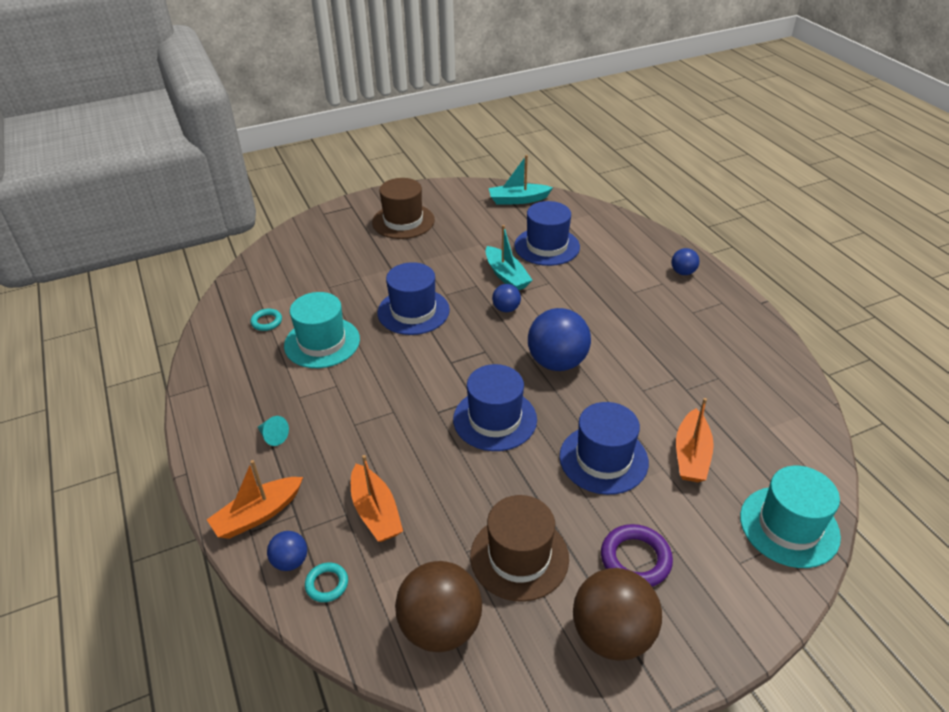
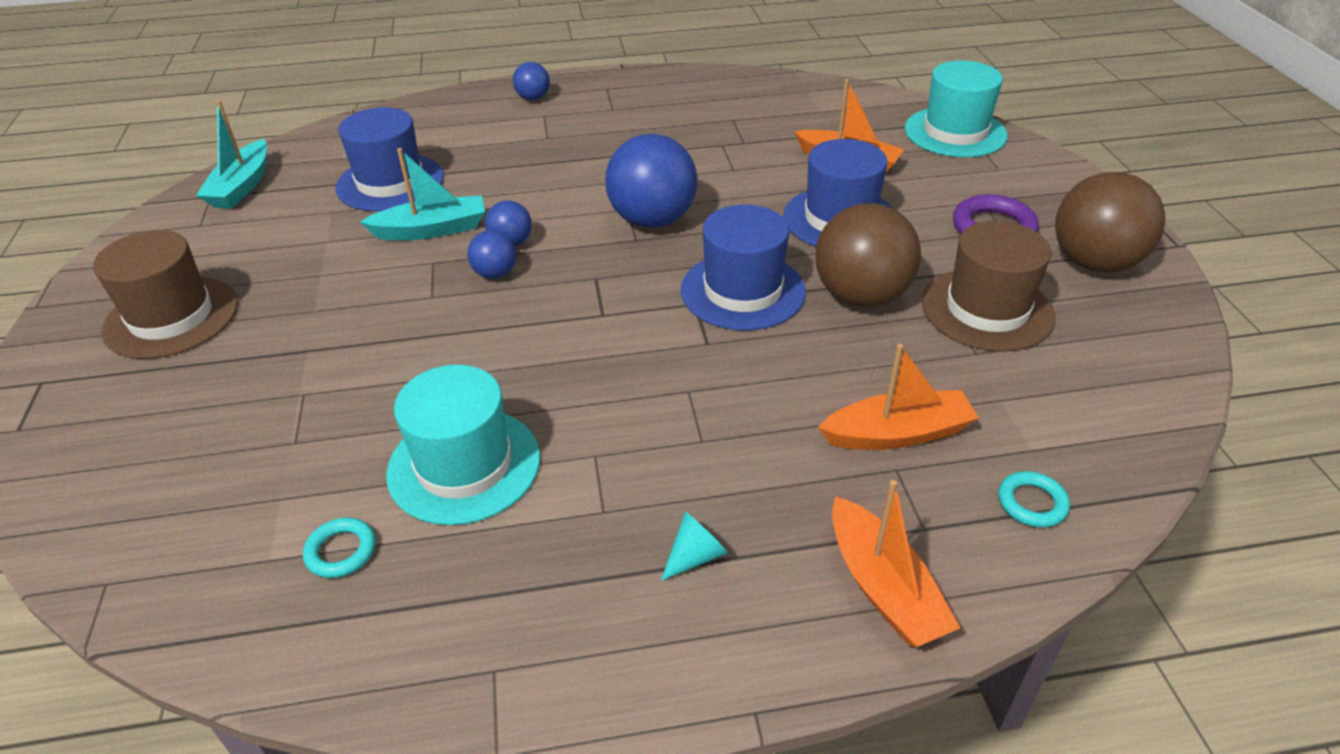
camera: 75 degrees left, 0 degrees up
(290, 561) = (987, 546): blue ball -> blue ball (495, 274)
(413, 311) = (451, 338): blue hat -> none
(440, 627) = (1097, 392): brown ball -> brown ball (861, 296)

